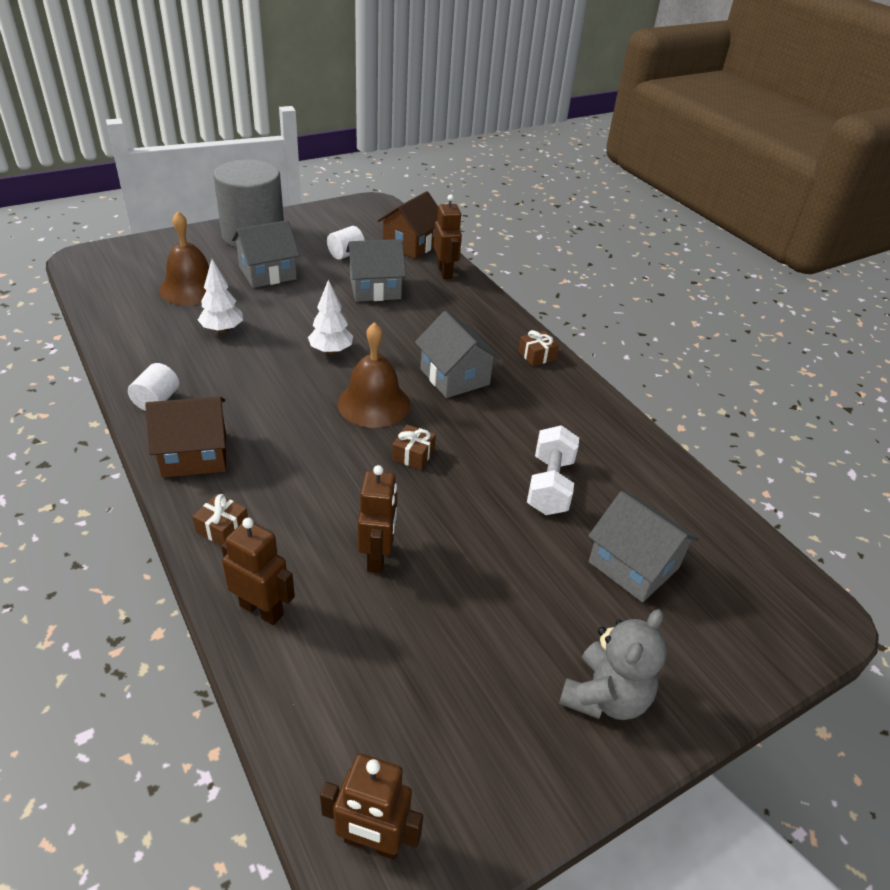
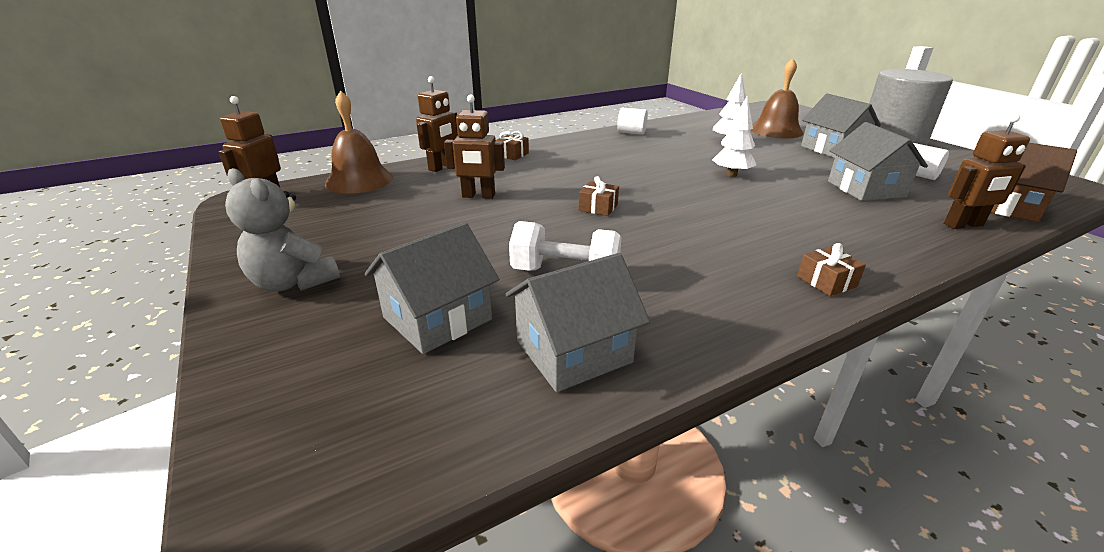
camera: 95 degrees right, 10 degrees down
(194, 454) = (580, 144): brown house -> none
(373, 403) = (664, 191): brown bell -> brown bell (359, 180)
(454, 377) = (733, 227): grey house -> grey house (573, 351)

